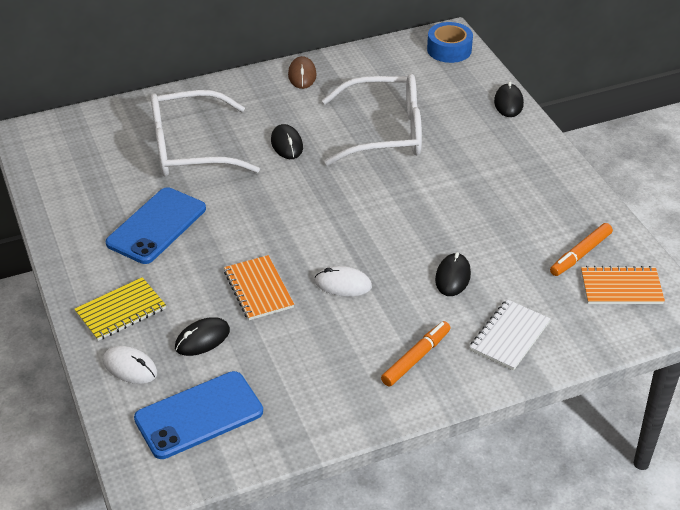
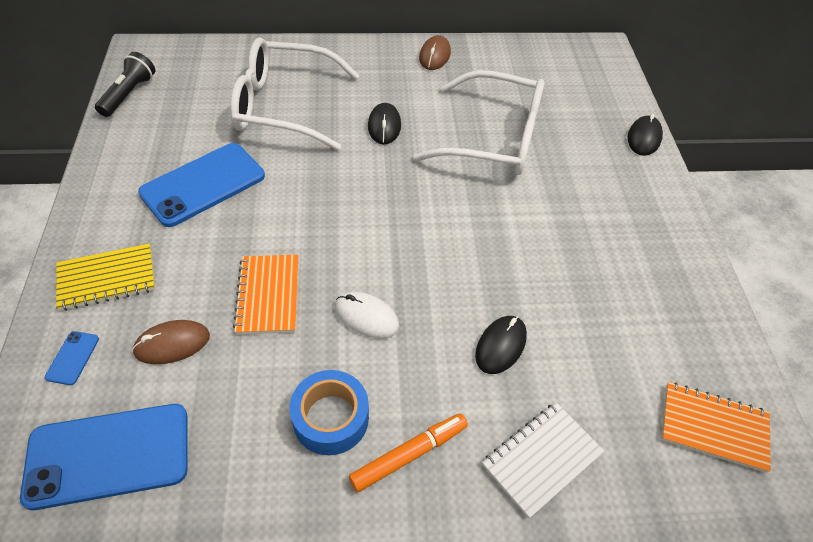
camera: 15 degrees right, 10 degrees up
(42, 171) = (129, 94): none -> black flashlight
(130, 367) = (72, 358): white mouse -> blue phone
(202, 339) = (172, 344): black mouse -> brown mouse
(449, 50) = (598, 64): blue tape -> blue tape (331, 418)
(580, 254) = (672, 360): orange marker -> none

